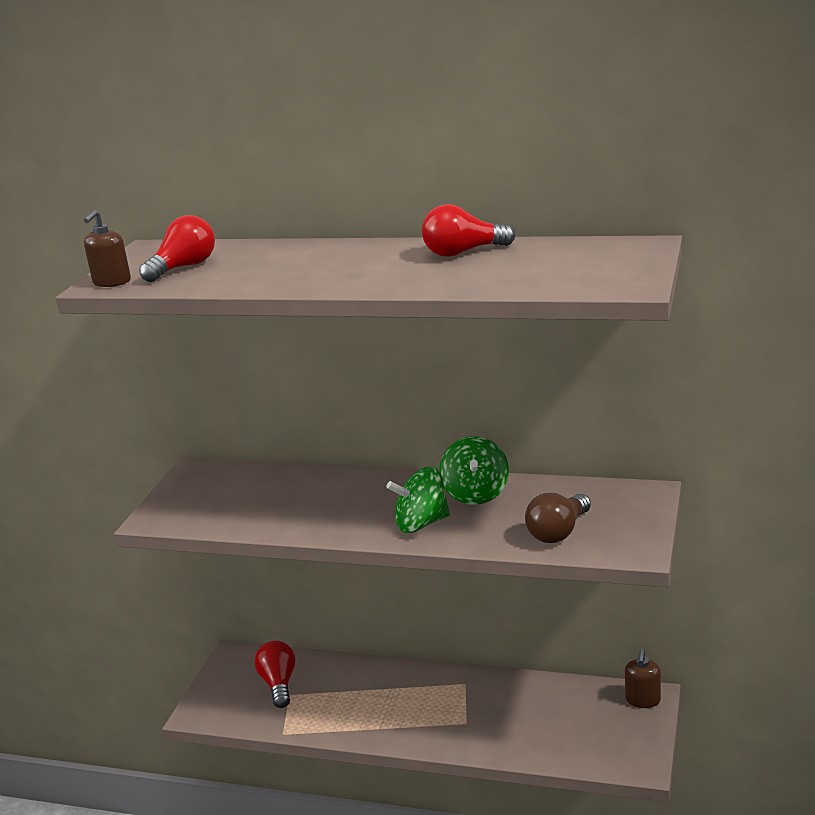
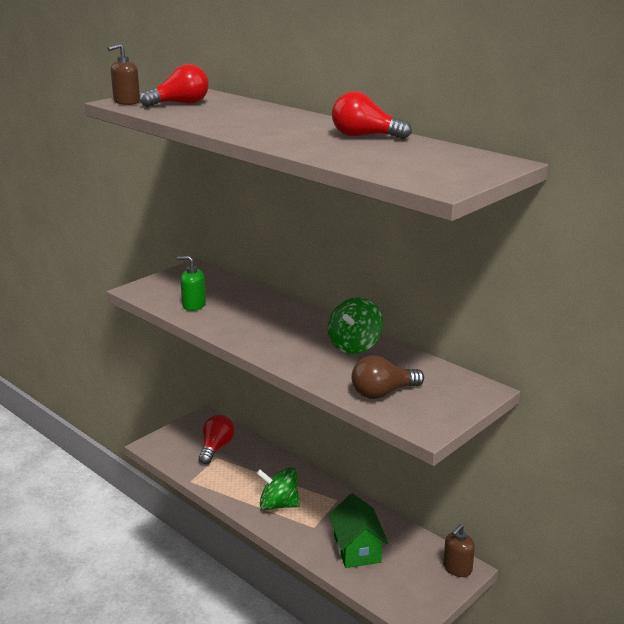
camera: 25 degrees right, 0 degrees up
(246, 512) = (193, 305): none -> green soap dispenser
(421, 523) = (295, 352): green spinning top -> green spinning top (278, 504)
(530, 725) = (357, 549): none -> green house

